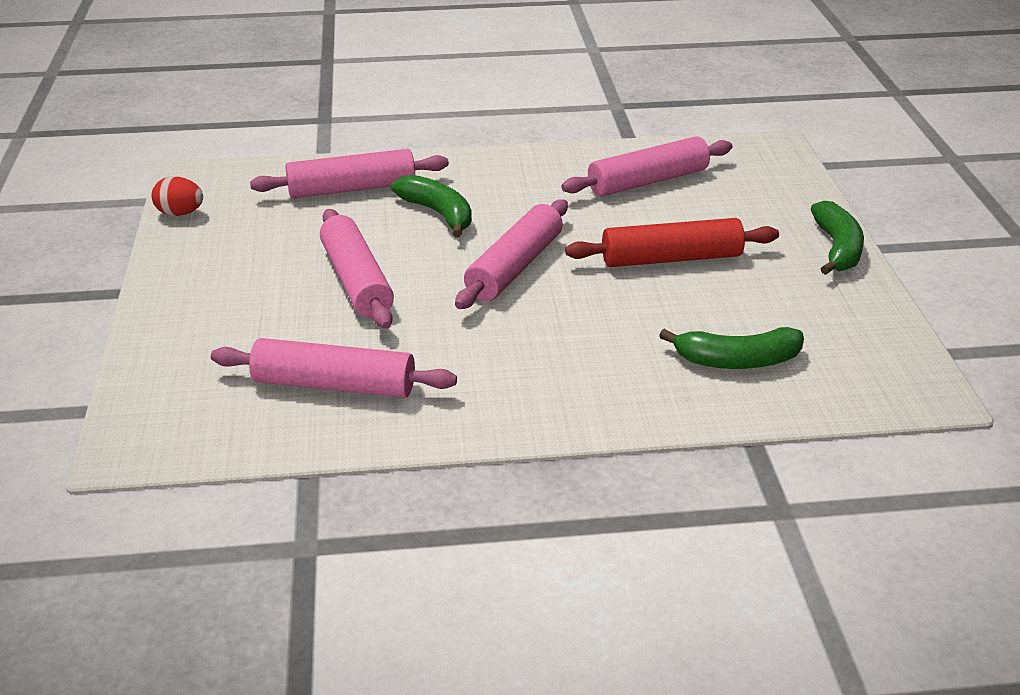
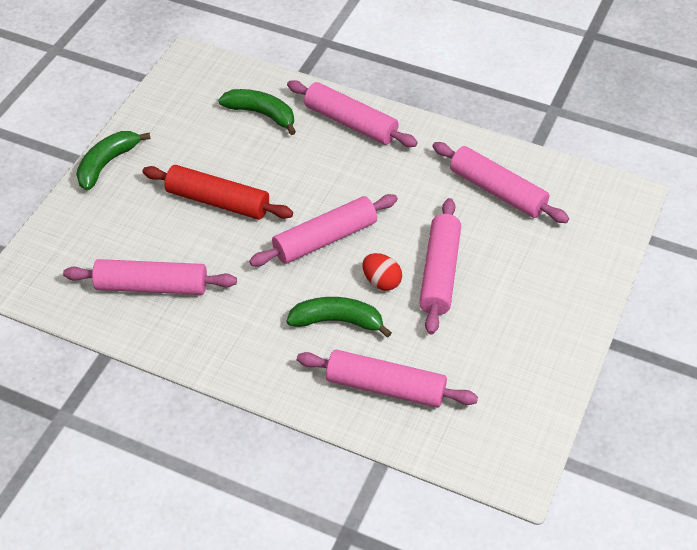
camera: 150 degrees left, 15 degrees up
(180, 213) = (542, 418): red egg -> red egg (381, 281)
(438, 213) = (337, 321): green banana -> green banana turned 105 degrees clockwise
(607, 395) = (350, 123): none -> pink rolling pin

